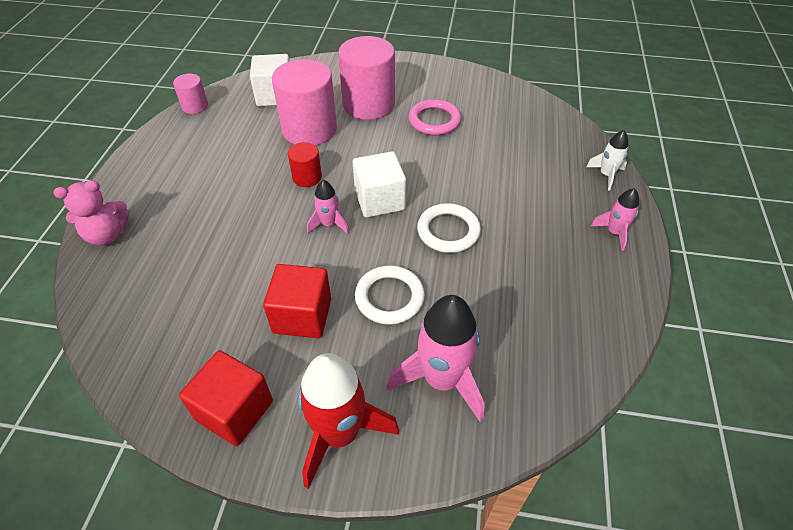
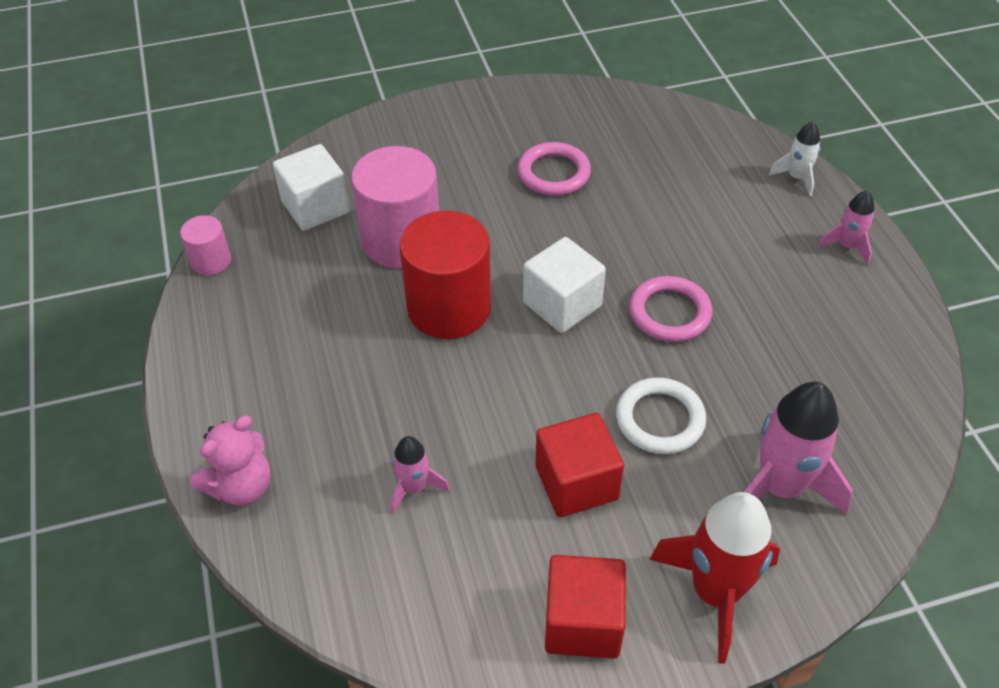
camera: 25 degrees left, 0 degrees up
(307, 177) = (449, 307): red cylinder -> red cylinder, size x2.03
(329, 224) = (523, 358): pink rocket -> pink rocket (414, 487)
(368, 104) = (453, 178): pink cylinder -> none
(448, 231) = (669, 313): white ring -> pink ring

